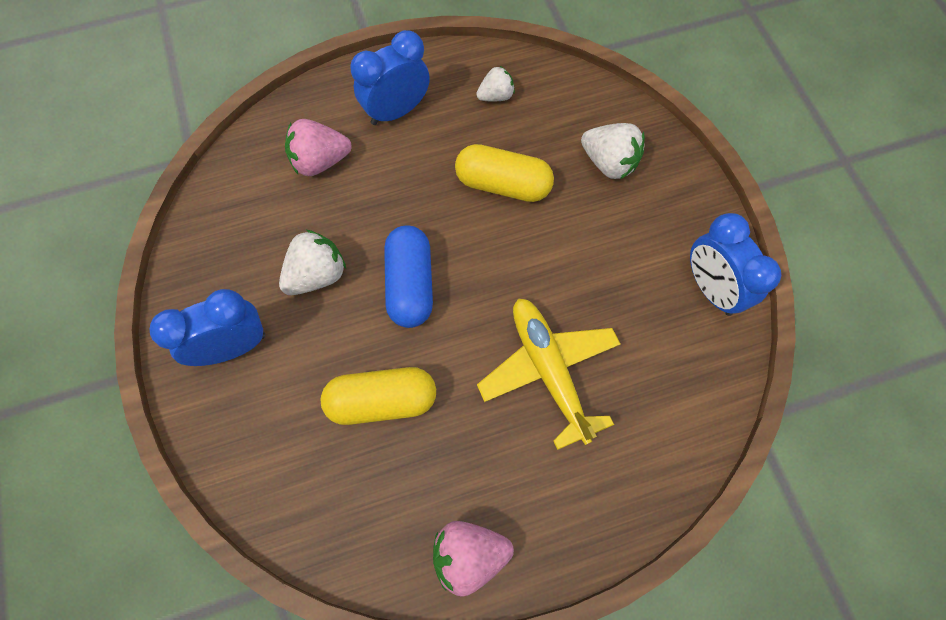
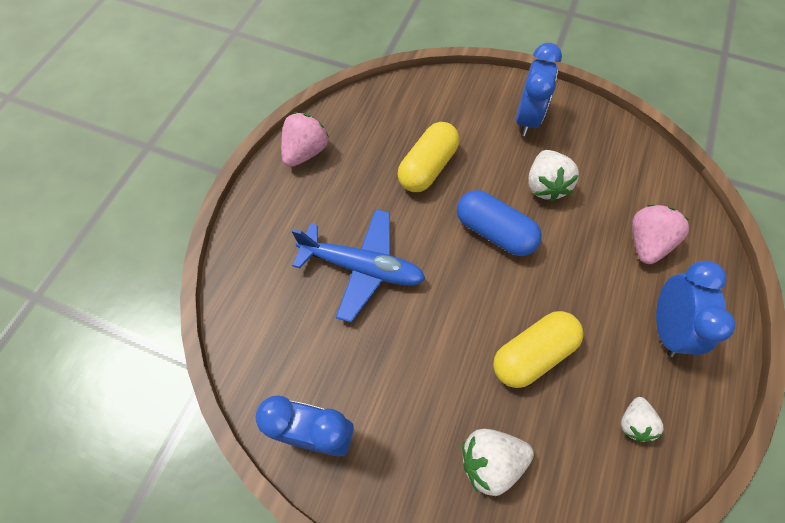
camera: 130 degrees right, 5 degrees down
(548, 370) = (362, 268): yellow plane -> blue plane

